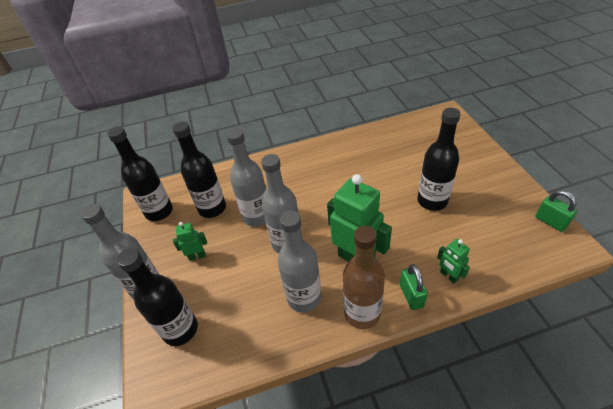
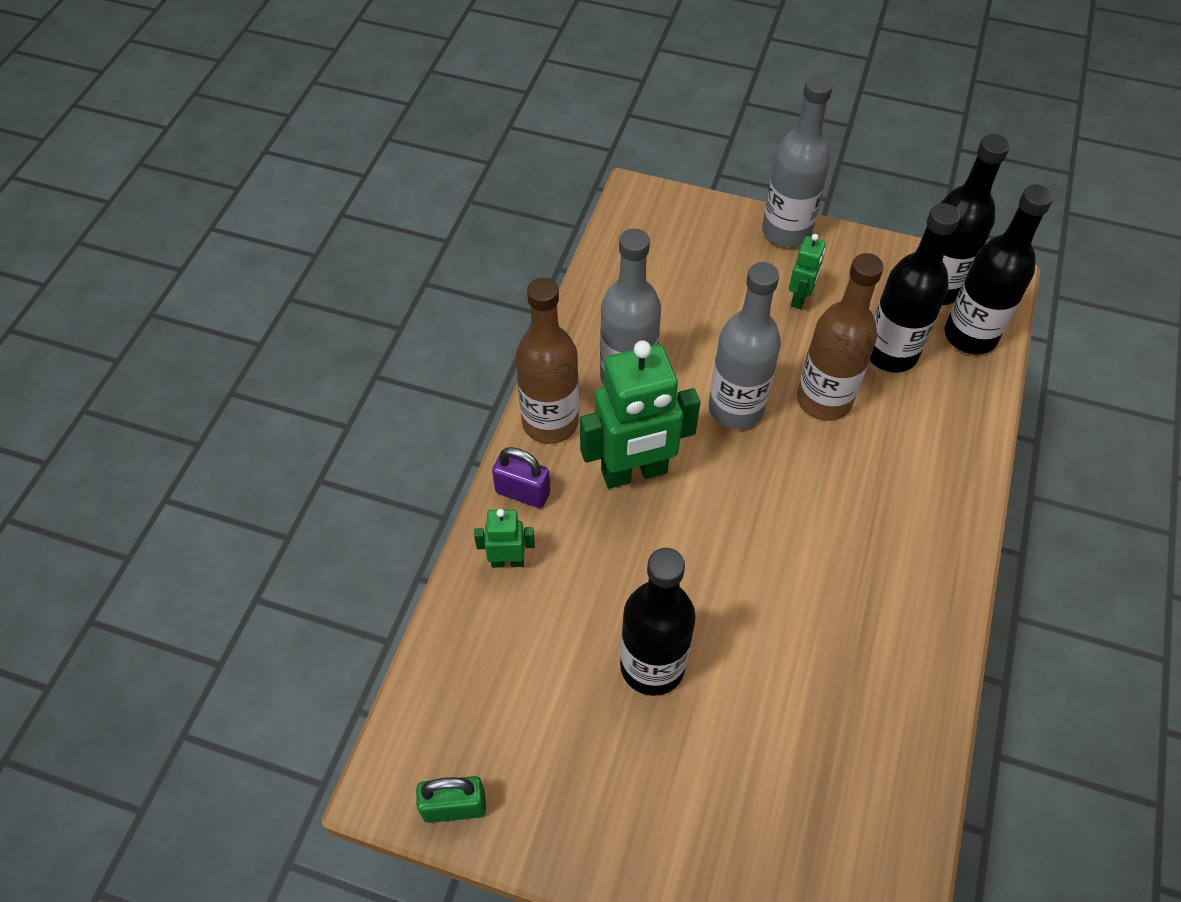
camera: 120 degrees right, 10 degrees up
(180, 329) = (691, 242): black bottle -> black bottle (970, 335)
(257, 216) = (824, 400): grey bottle -> brown bottle
(411, 295) = (523, 492): green padlock -> purple padlock

